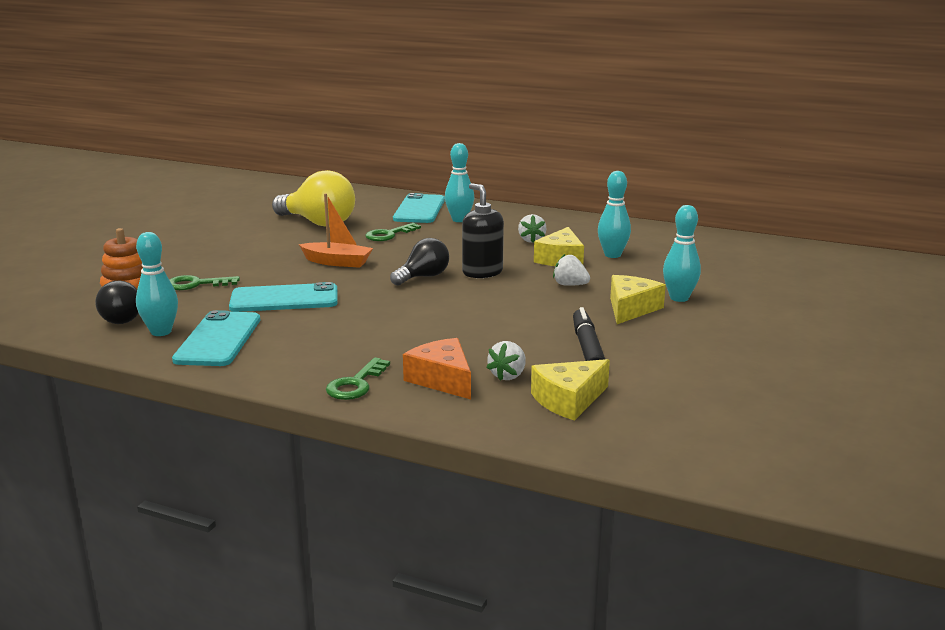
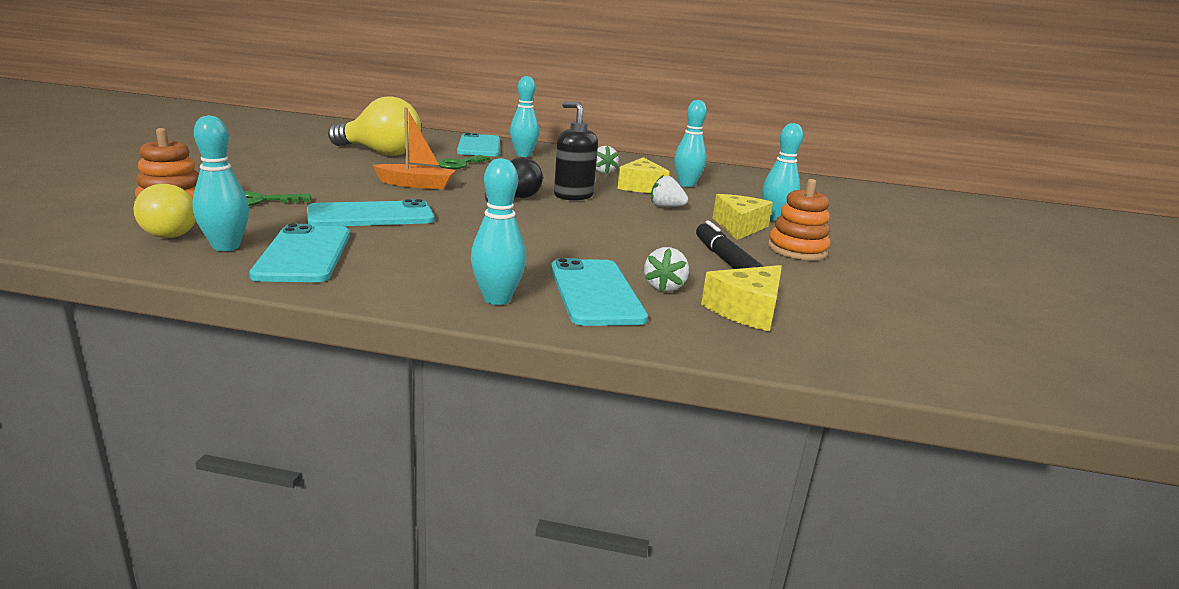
camera: 15 degrees left, 0 degrees up
(120, 318) = (167, 233): black light bulb -> yellow light bulb
(356, 384) = (497, 299): green key -> turquoise bowling pin
(442, 379) = (595, 292): orange cheese -> turquoise phone
(671, 336) = (797, 250): none -> orange stacking toy

